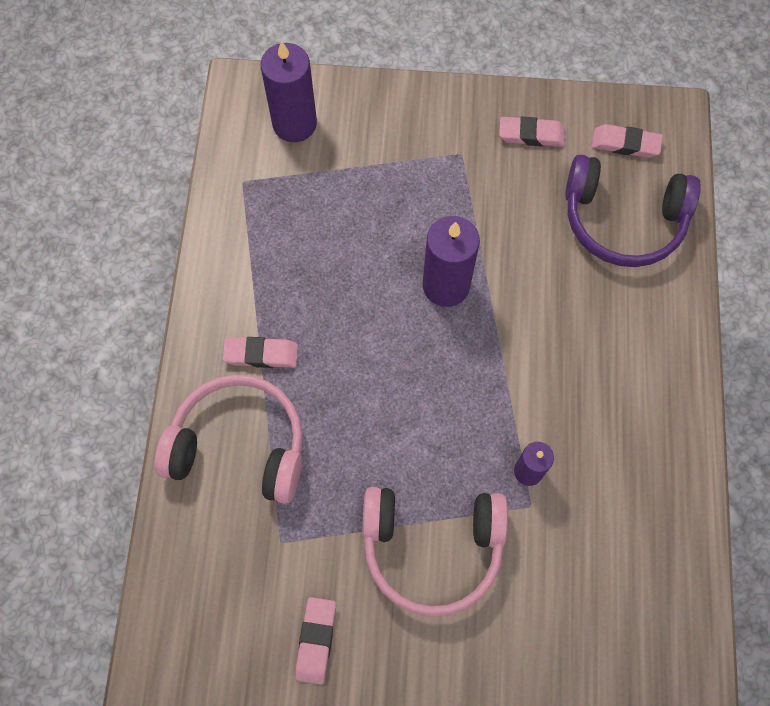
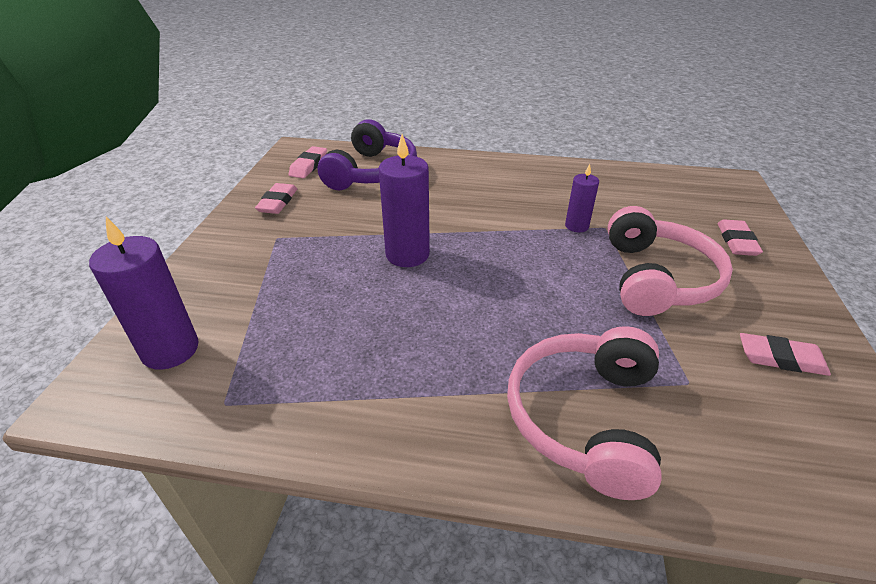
camera: 85 degrees left, 30 degrees down
(261, 354) = (467, 392): pink eraser -> pink eraser (736, 241)

